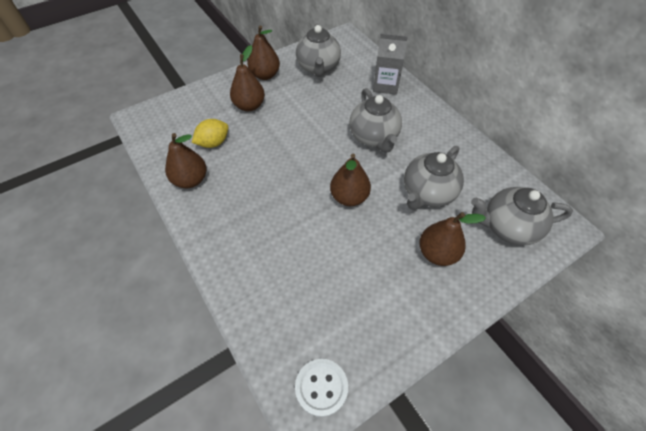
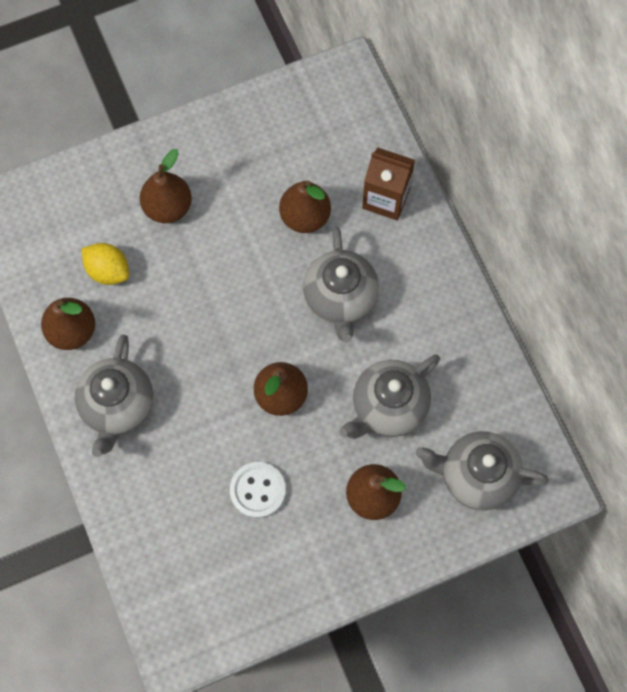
camera: 10 degrees right, 15 degrees up
(213, 143) = (108, 271): yellow lemon -> yellow lemon turned 60 degrees clockwise
(265, 75) = (200, 145): brown pear -> brown pear (305, 217)
(318, 68) = (287, 143): grey teapot -> grey teapot (118, 406)
(321, 387) = (196, 630): white button -> white button (257, 490)
(386, 85) = (386, 198): grey carton -> brown carton

